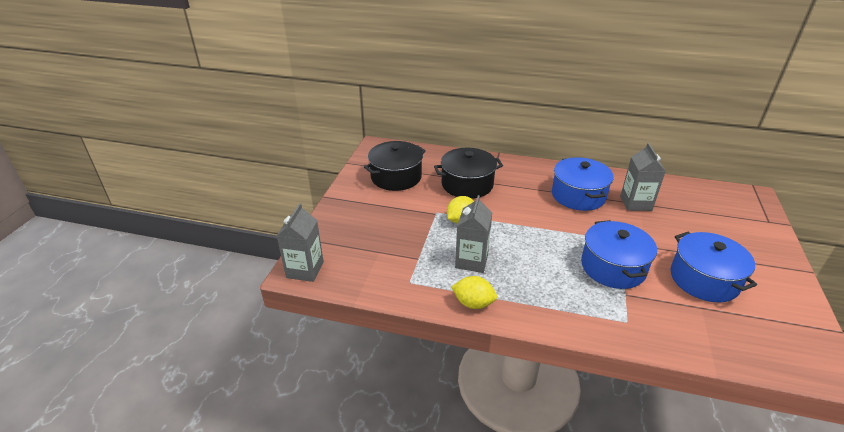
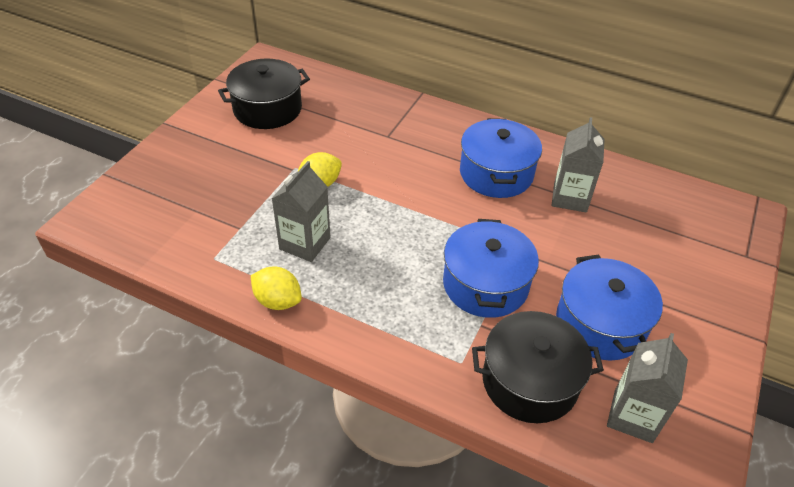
camera: 10 degrees right, 10 degrees up
(305, 270) = (95, 219): grey carton -> grey carton (633, 416)
(467, 184) = (355, 134): black pot -> black pot (530, 381)

